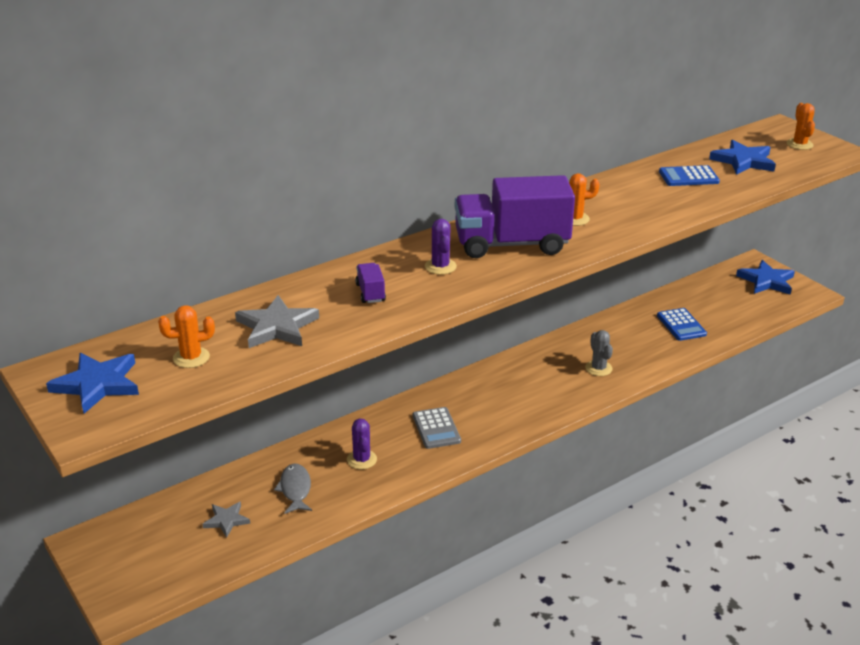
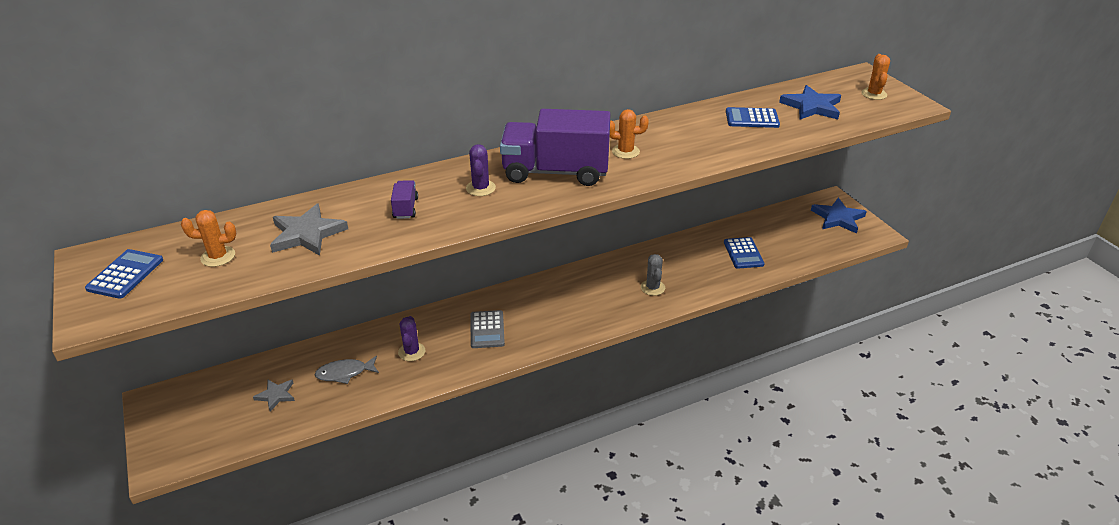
camera: 10 degrees right, 5 degrees up
(97, 384) = (125, 274): blue star -> blue calculator
(295, 489) = (344, 373): grey fish -> grey fish turned 105 degrees counterclockwise

